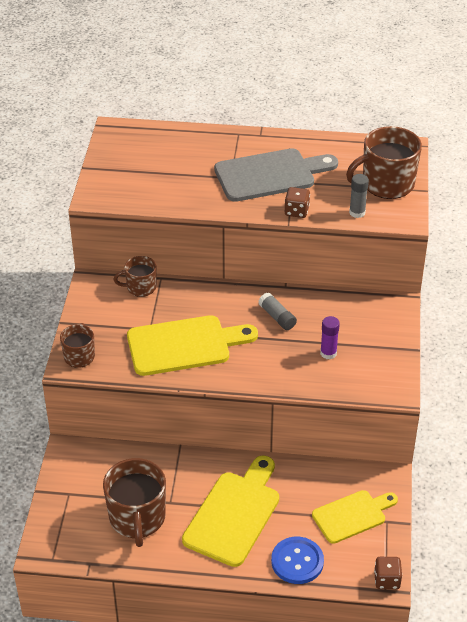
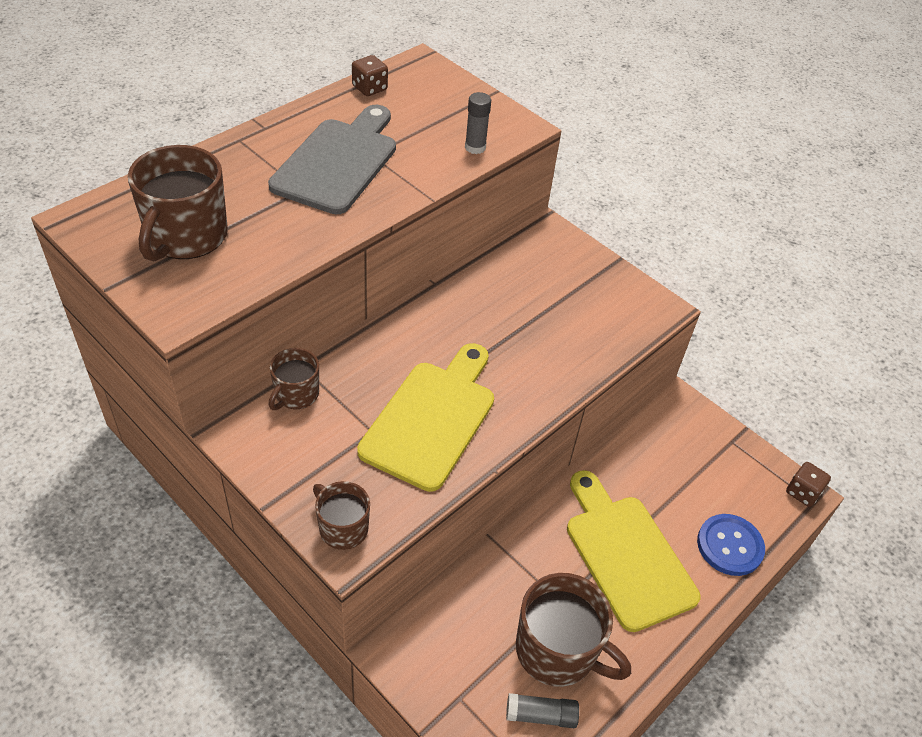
camera: 55 degrees left, 5 degrees up
(277, 317) = (472, 319): grey glue stick -> grey glue stick (541, 715)
(296, 211) = (421, 182): brown dice -> brown dice (369, 88)
(328, 353) = (563, 318): purple glue stick -> none
(352, 515) = (705, 461): yellow cutting board -> none
(386, 184) = (457, 105): brown mug -> brown mug (186, 236)

